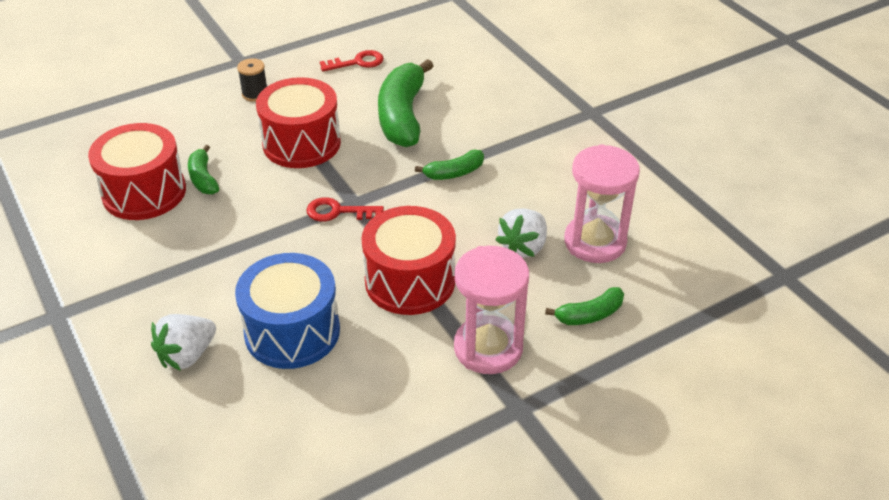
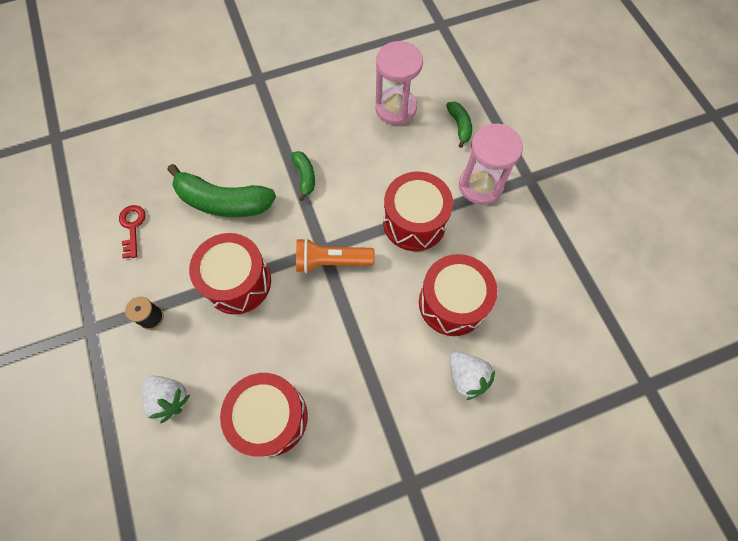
camera: 80 degrees left, 25 degrees up
(203, 178) = (264, 365): green banana -> none
(292, 331) = (452, 303): blue drum -> red drum
(338, 212) = (331, 261): red key -> orange flashlight
(523, 247) = (393, 149): white strawberry -> white strawberry (169, 398)

